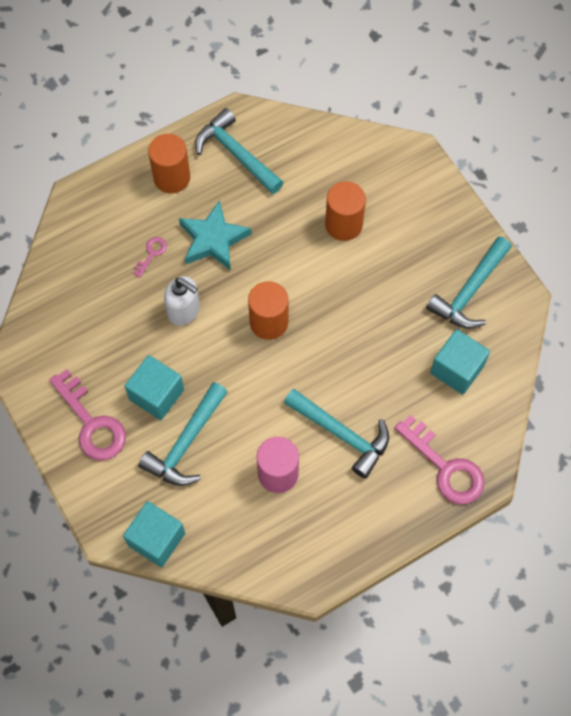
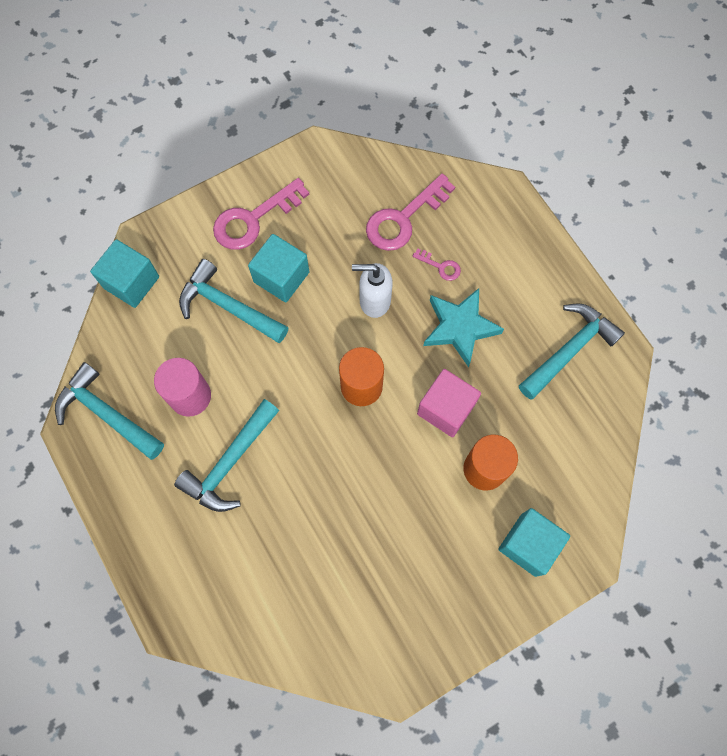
camera: 90 degrees right, 5 degrees up
(172, 178) = (534, 283): orange cylinder -> none
(184, 311) = (374, 300): white soap dispenser -> white soap dispenser turned 60 degrees clockwise
(290, 253) = (446, 409): none -> pink cube
(445, 467) = (186, 575): pink key -> pink key (404, 218)
(457, 369) = (302, 595): turquoise cube -> turquoise cube (528, 544)
(469, 291) = (401, 616): turquoise hammer -> turquoise hammer (106, 413)

